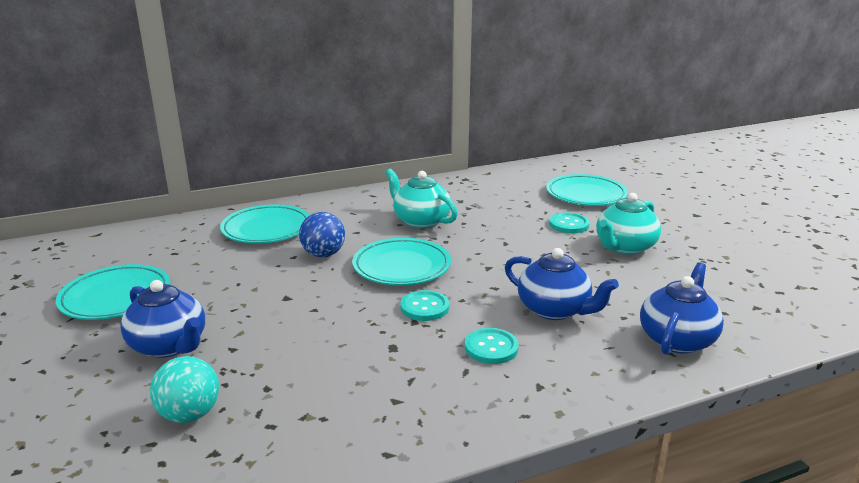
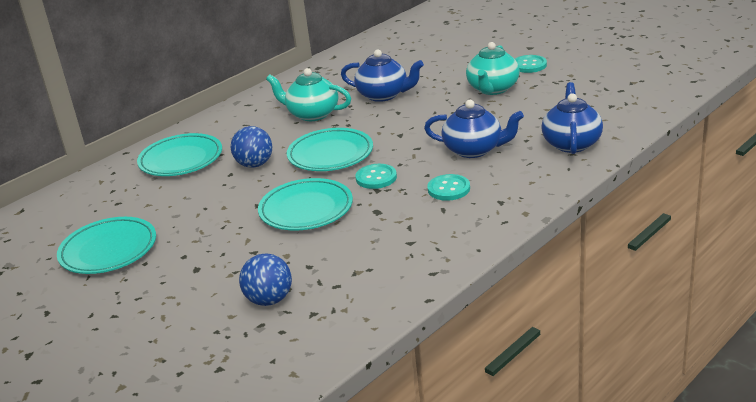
camera: 20 degrees left, 5 degrees up
(169, 346) = (200, 266): blue teapot -> blue teapot (383, 95)
(189, 414) = (269, 300): turquoise ball -> blue ball
(569, 224) = (437, 83): turquoise button -> turquoise button (529, 65)
(586, 195) = (432, 54): turquoise plate -> turquoise plate (306, 209)

